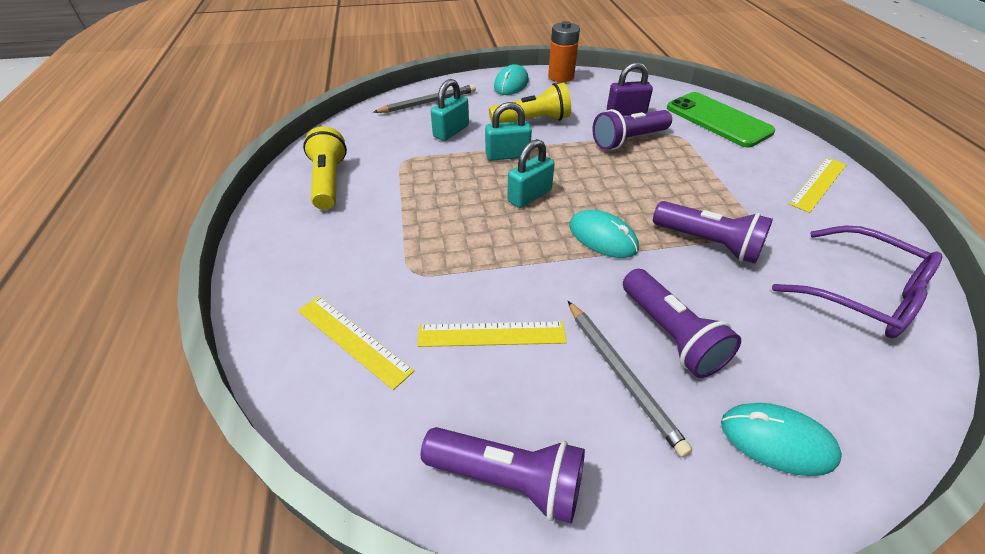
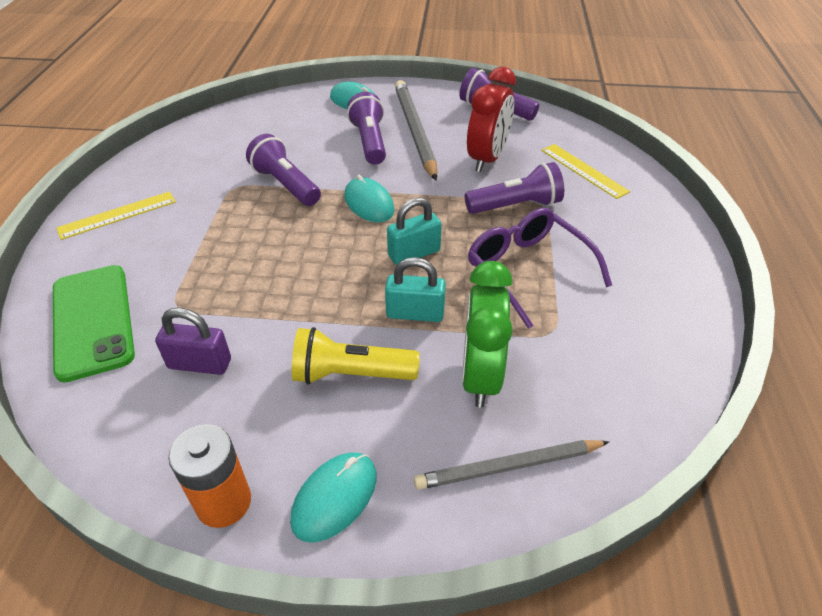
camera: 165 degrees left, 0 degrees up
(329, 181) = (643, 313): yellow flashlight -> none
(451, 131) = (480, 376): turquoise padlock -> green clock
(491, 334) = (487, 159): yellow ruler -> red clock
(622, 375) = (414, 131): grey pencil -> grey pencil, size x1.53
(628, 140) = (246, 308): purple flashlight -> purple flashlight (515, 206)
(862, 294) = (220, 140): purple glasses -> purple glasses (528, 270)

